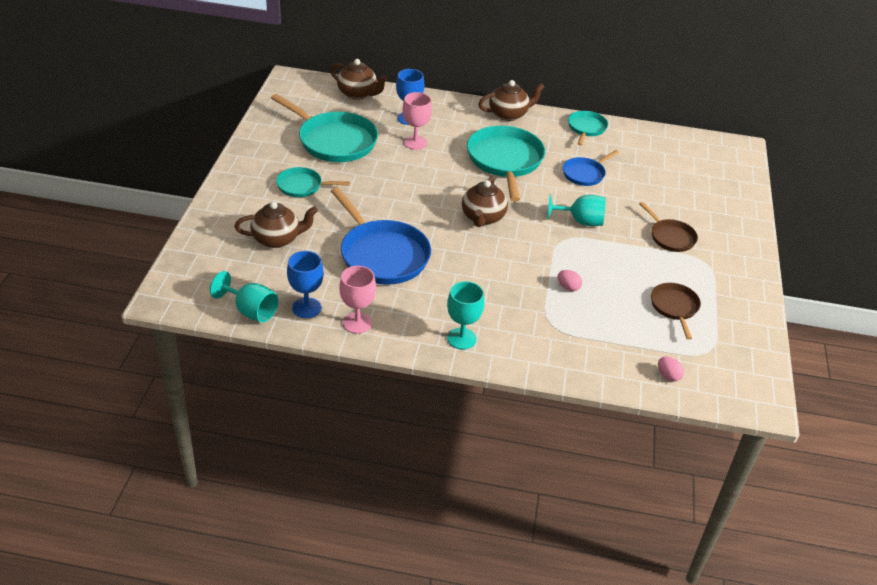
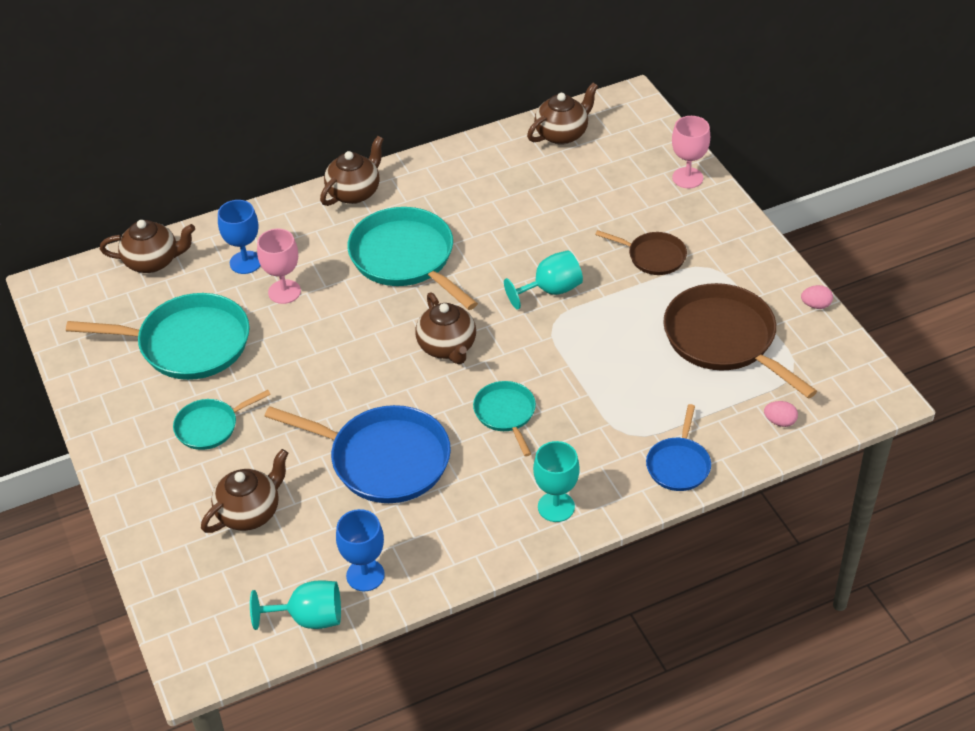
camera: 30 degrees left, 5 degrees up
(357, 323) = (435, 558): pink goblet -> pink goblet (687, 178)
(568, 287) = (606, 379): pink egg -> pink egg (815, 305)
(585, 174) = (504, 226): blue pan -> blue pan (678, 465)
(586, 128) = (454, 164): turquoise pan -> turquoise pan (505, 413)
(674, 144) = (562, 134): none -> brown teapot
(674, 307) = (723, 339): brown pan -> brown pan, size x1.85

